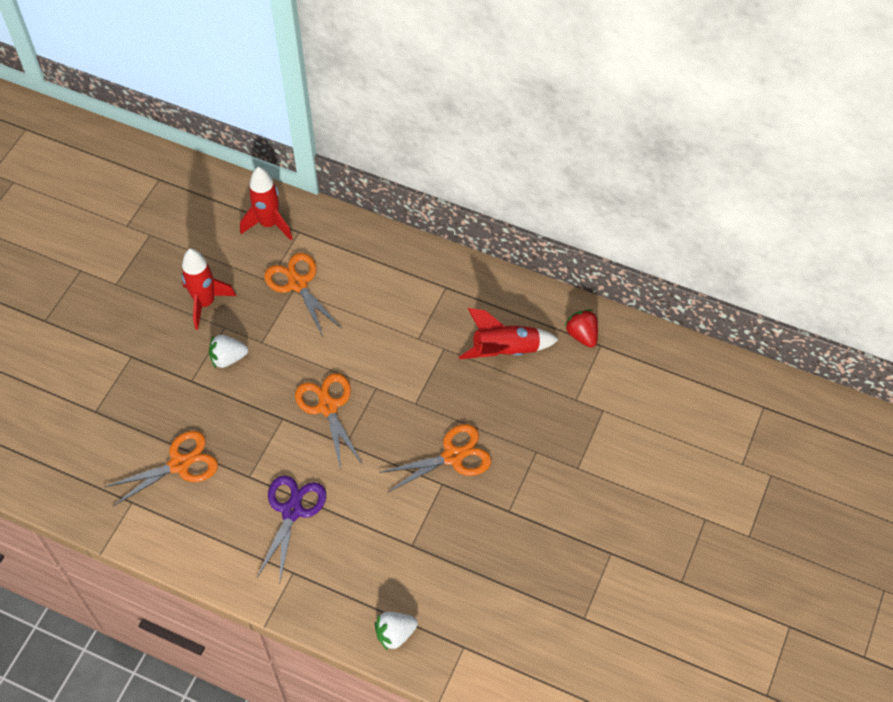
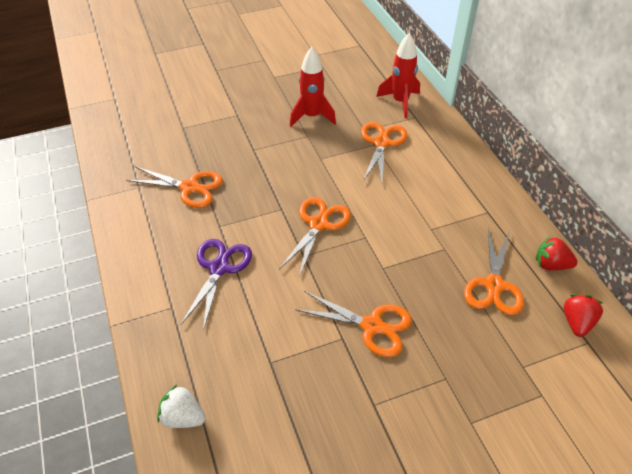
camera: 45 degrees right, 10 degrees down
(228, 358) = (289, 153): white strawberry -> none
(292, 511) = (219, 268): purple scissors -> purple scissors turned 45 degrees counterclockwise
(505, 351) = (494, 285): red rocket -> orange scissors
(529, 300) = (551, 265): none -> red strawberry

